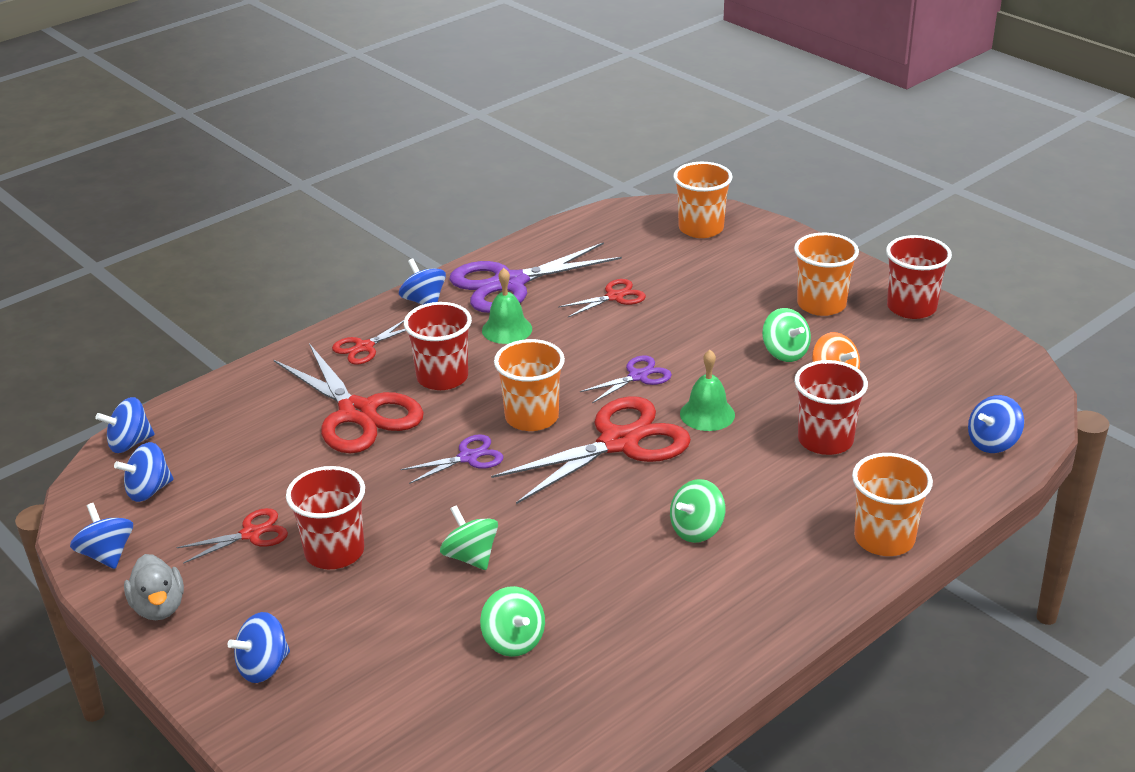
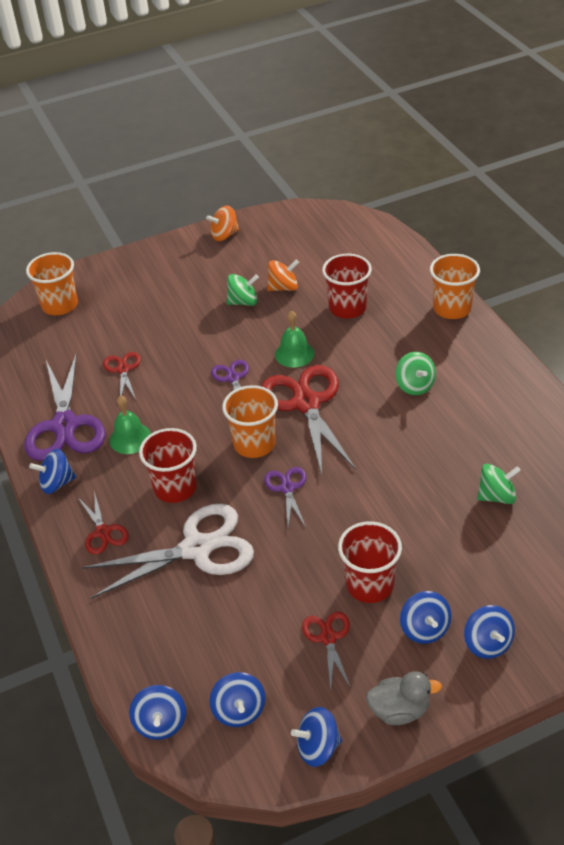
camera: 70 degrees left, 10 degrees up
(357, 413) = (197, 548): red scissors -> white scissors
(470, 557) = (403, 505): green spinning top -> none
(821, 304) = (197, 272): orange cup -> none
(911, 307) = (224, 235): red cup -> orange spinning top
(992, 443) = (380, 243): blue spinning top -> blue spinning top (424, 629)

